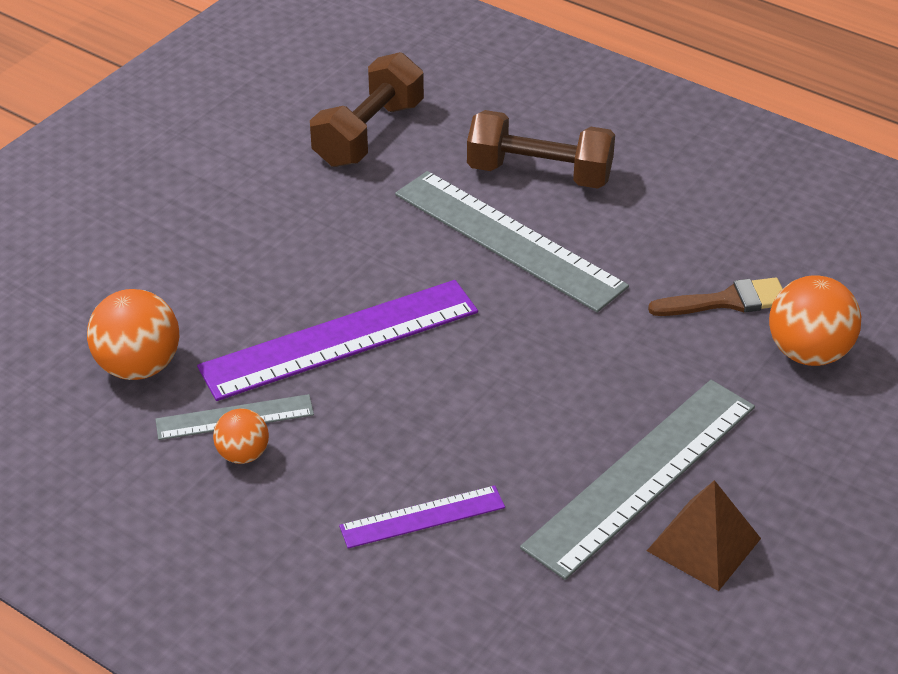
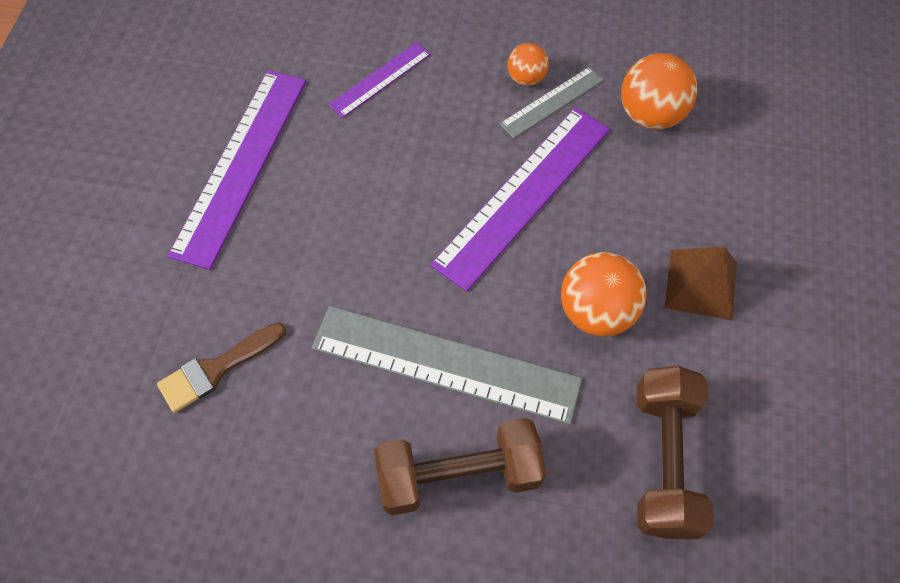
camera: 155 degrees right, 20 degrees up
(642, 476) = (241, 164): grey ruler -> purple ruler
(703, 544) = (182, 128): brown pyramid -> brown pyramid (701, 284)
(808, 352) = (131, 335): orange ball -> orange ball (596, 312)

